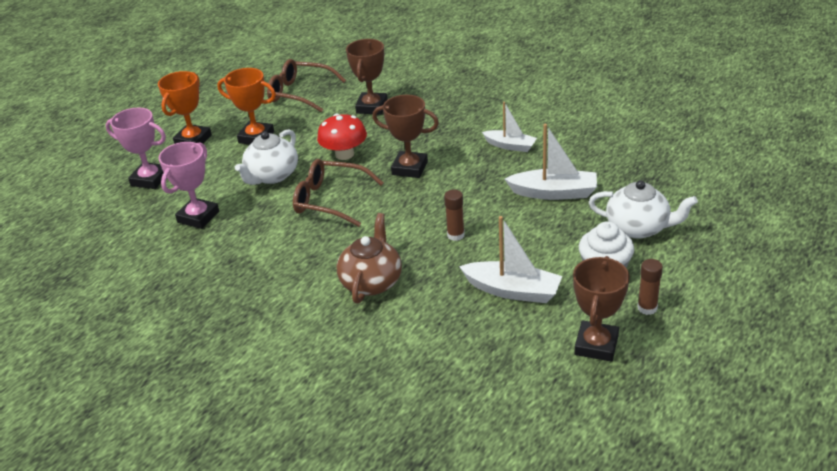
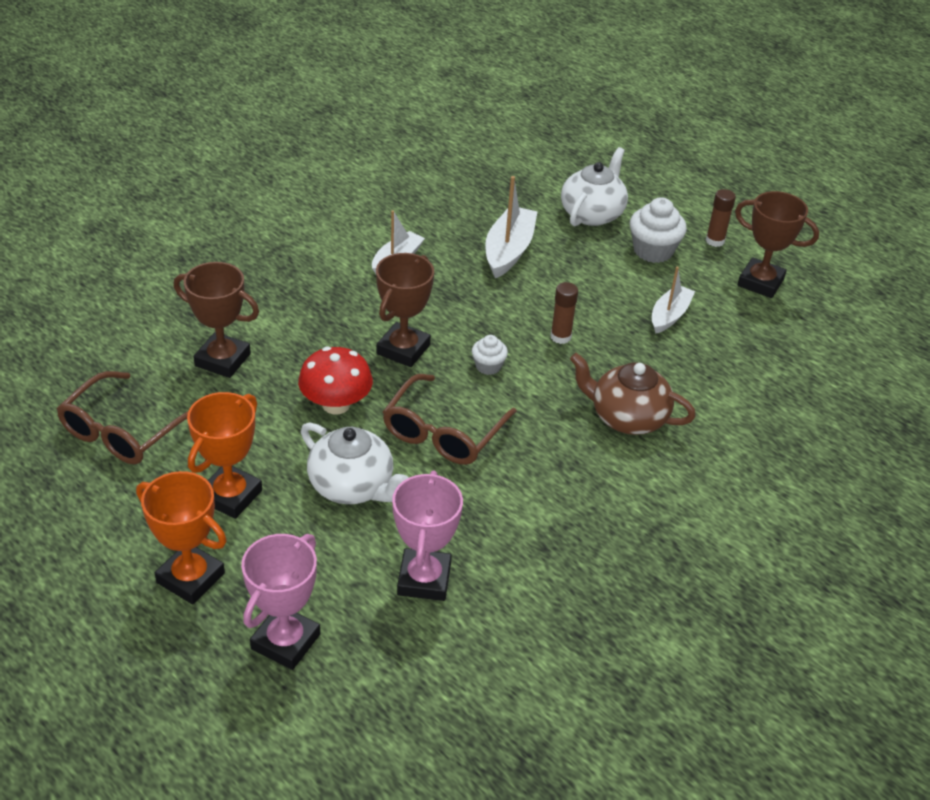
camera: 85 degrees left, 5 degrees up
(198, 217) = (424, 579): pink trophy -> pink trophy turned 60 degrees clockwise
(406, 207) = (488, 366): none -> white cupcake
(513, 290) = (669, 315): white boat -> white boat, size x0.66

